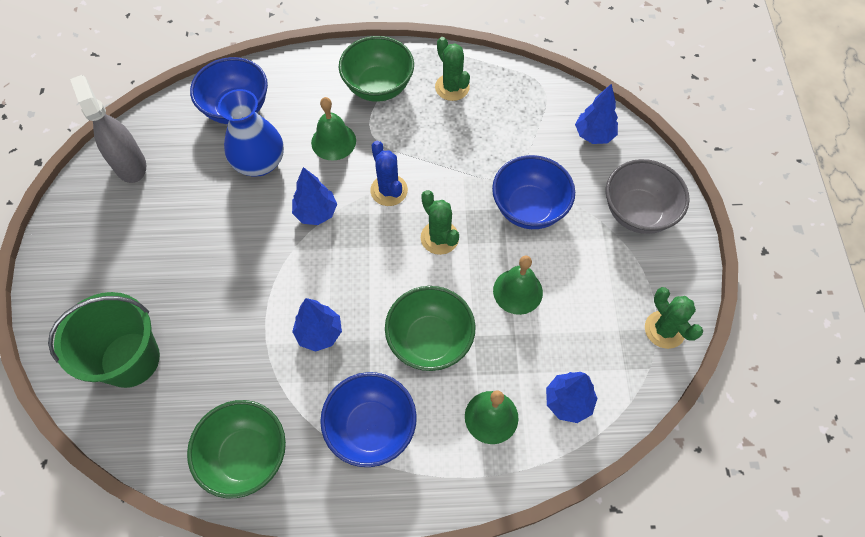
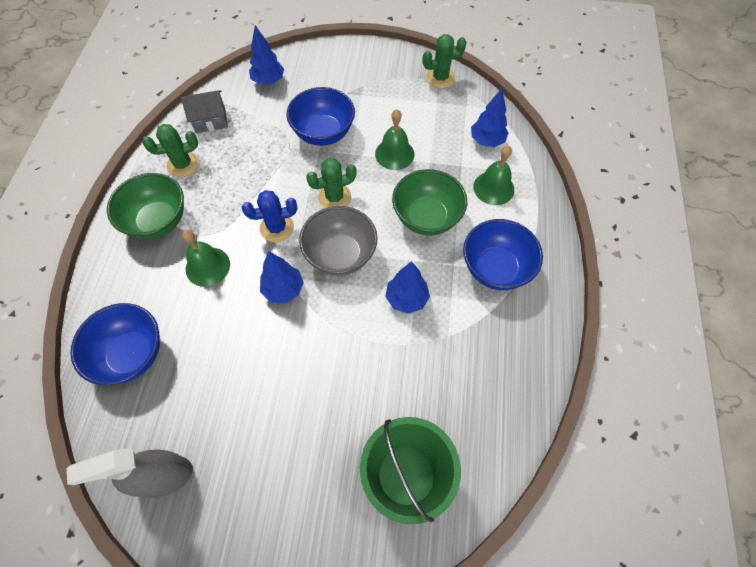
camera: 80 degrees left, 0 degrees up
(246, 456) = (512, 368): green bowl -> none
(259, 163) = (210, 336): blue vase -> none
(518, 95) = (210, 120): none -> grey house
(638, 212) = (345, 71): grey bowl -> grey bowl (340, 255)

